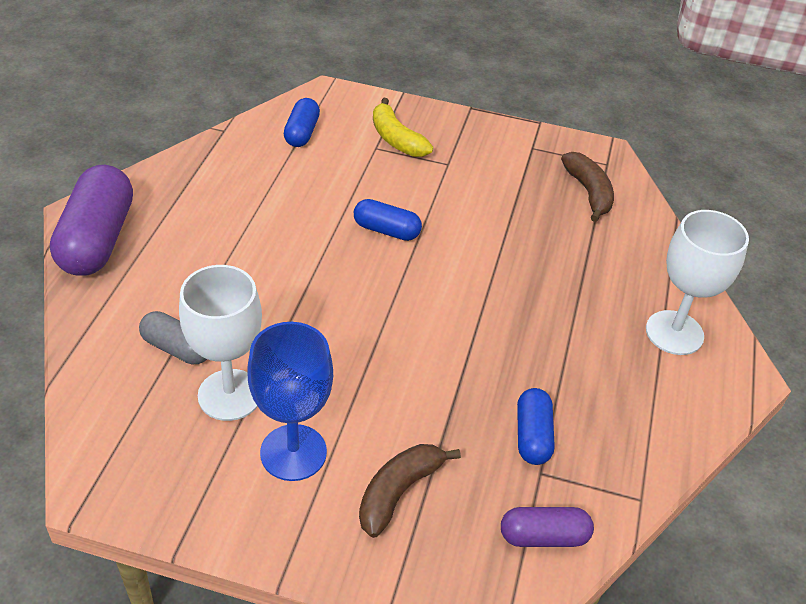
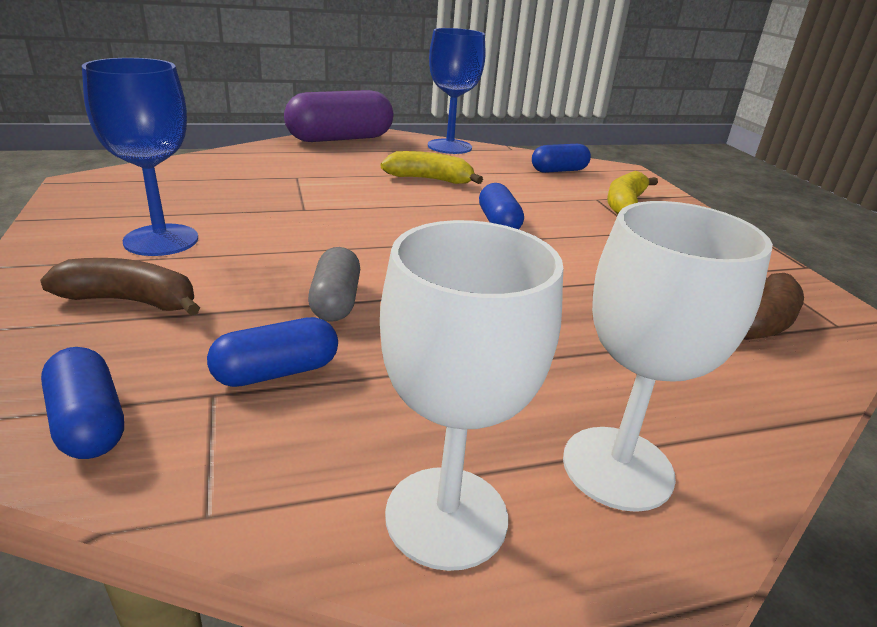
camera: 60 degrees right, 15 degrees down
(177, 348) = (254, 178): grey capsule -> grey capsule (336, 301)
(186, 169) = (449, 147): none -> blue goblet
(230, 395) = (216, 204): white goblet -> white goblet (446, 516)
(266, 226) = (430, 179): none -> yellow banana
(543, 536) = (88, 423): purple capsule -> blue capsule

